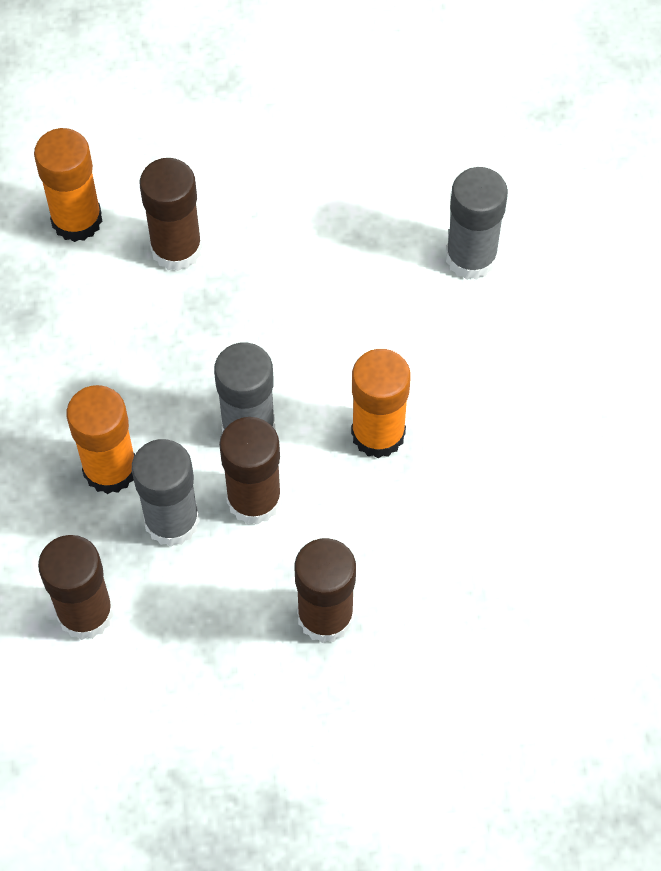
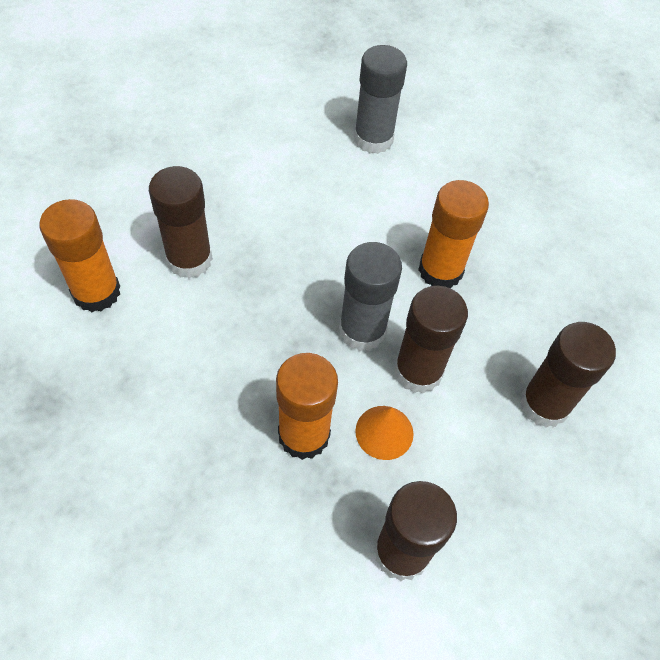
camera: 50 degrees left, 5 degrees down
(172, 521) = (384, 432): grey glue stick -> orange cone

